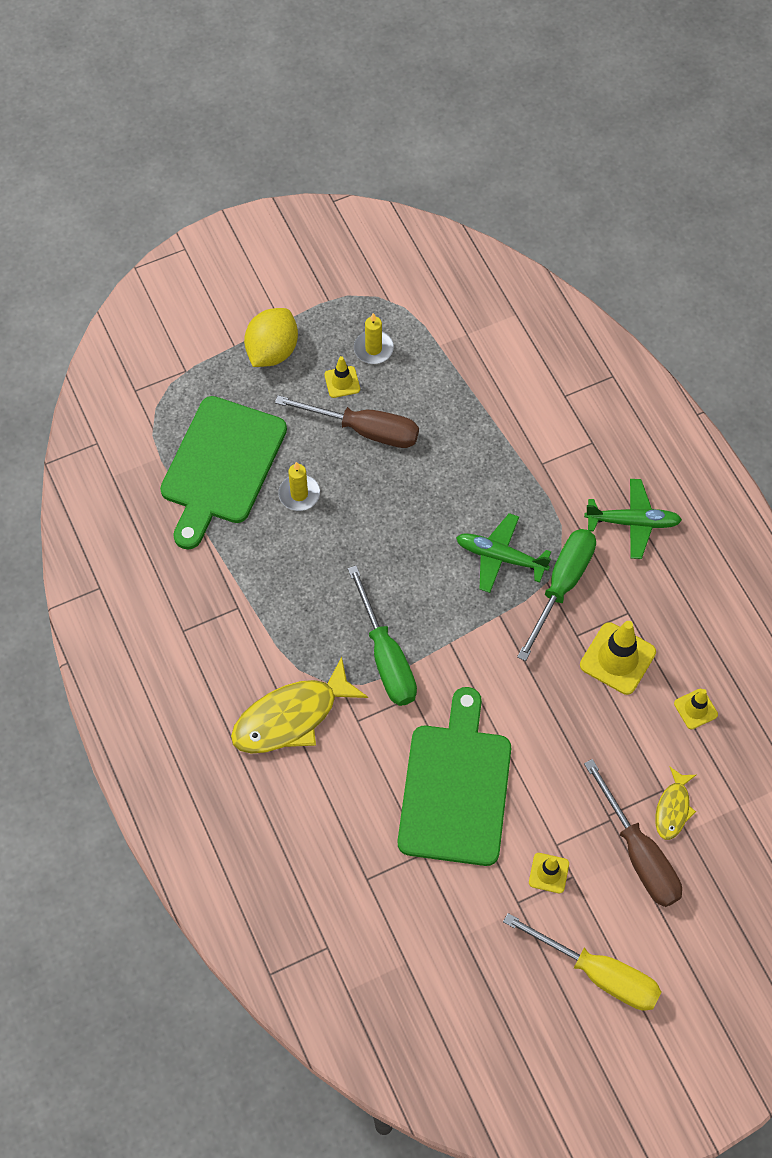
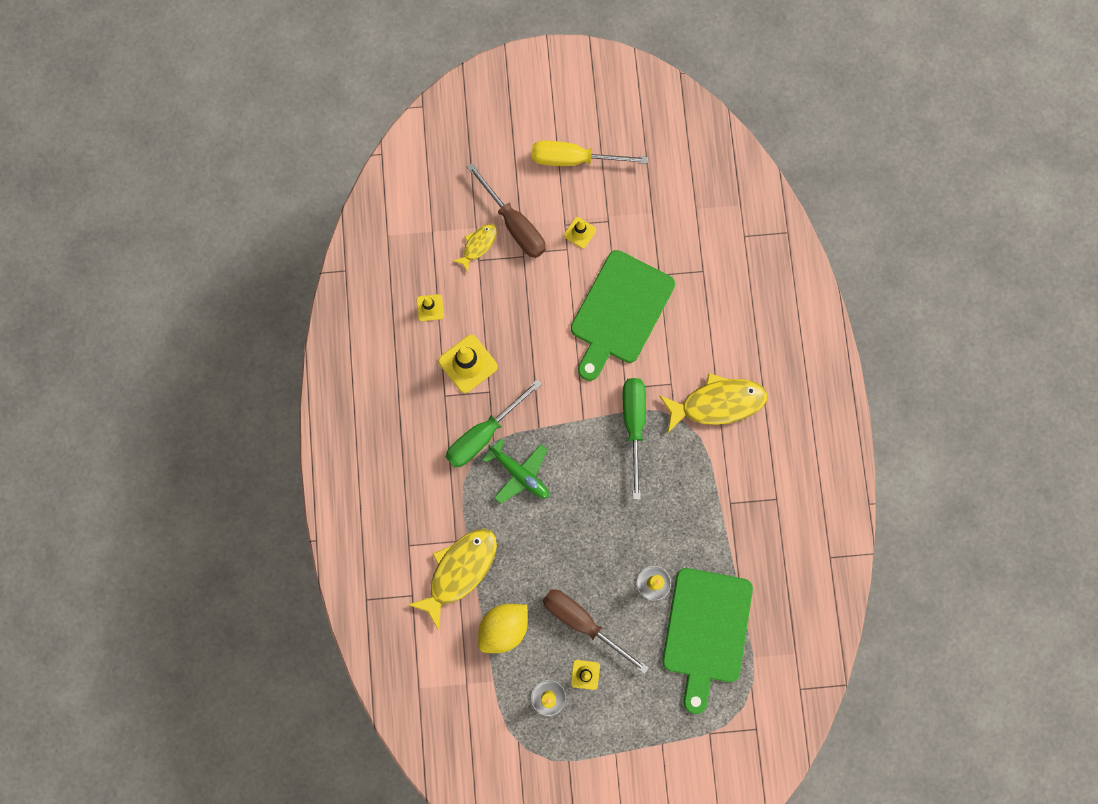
camera: 160 degrees left, 15 degrees up
(221, 466) = (706, 631): green cutting board -> green cutting board turned 150 degrees clockwise
(272, 351) = (632, 726): yellow lemon -> yellow lemon (504, 628)
(524, 436) = (459, 571): none -> yellow fish
(598, 973) = (574, 159): yellow screwdriver -> yellow screwdriver turned 45 degrees counterclockwise
(633, 522) = (408, 466): green plane -> none
(639, 853) = (514, 224): brown screwdriver -> brown screwdriver turned 150 degrees clockwise

